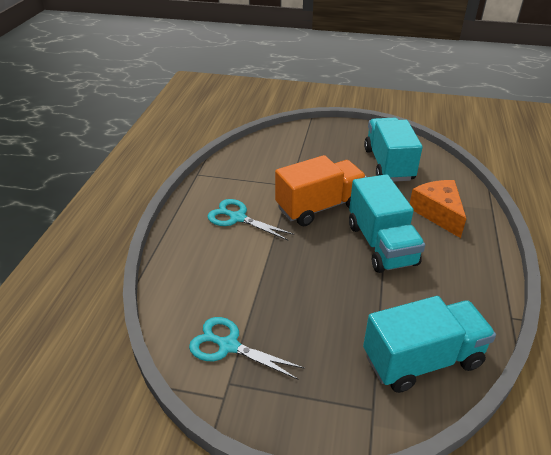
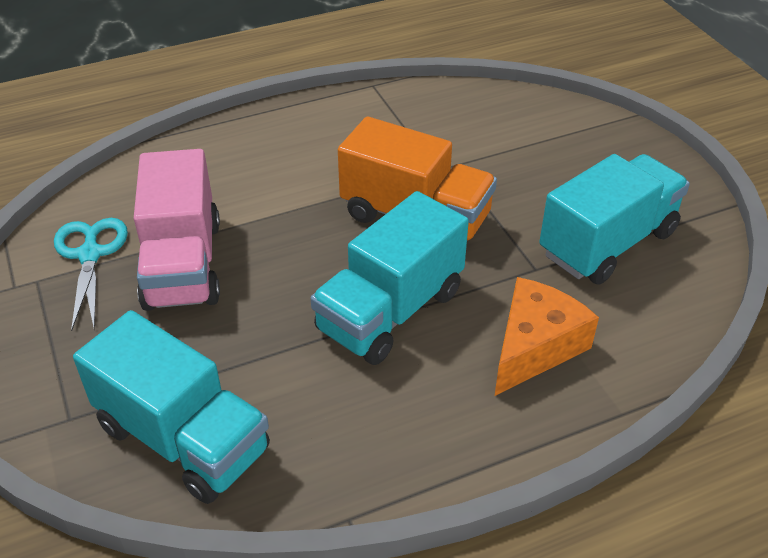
camera: 55 degrees right, 5 degrees up
(237, 218) = (318, 158): turquoise scissors -> none
(277, 306) = (183, 264): none -> pink truck

